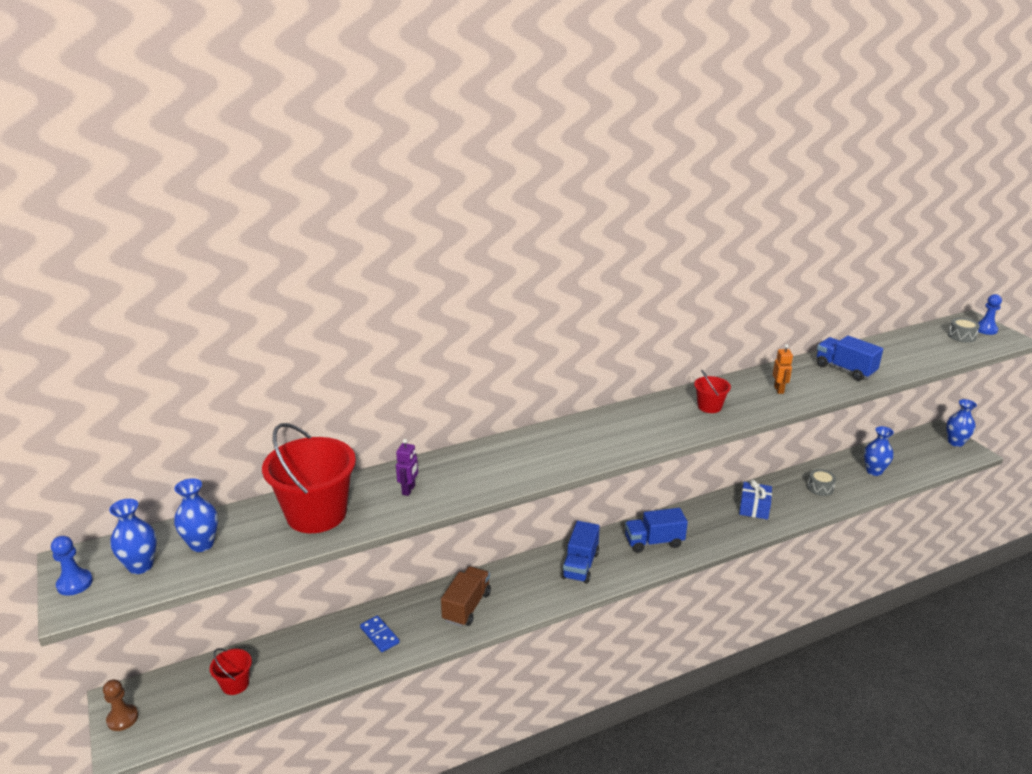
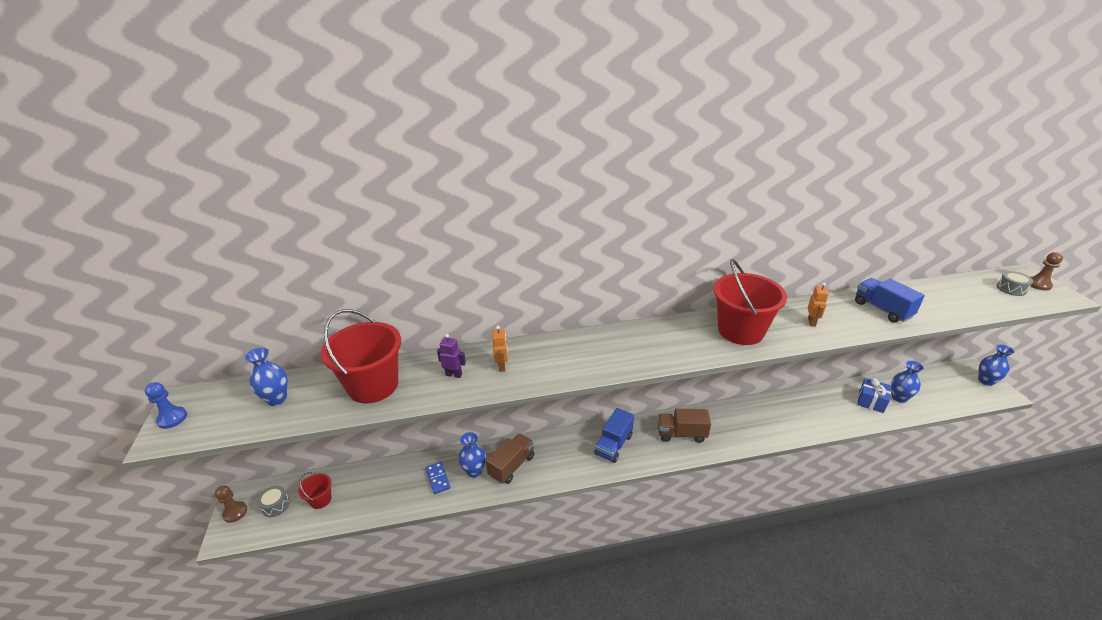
camera: 15 degrees right, 5 degrees up
(140, 566) = (224, 411): blue vase -> blue vase (474, 471)
(409, 490) = (454, 374): purple robot -> purple robot turned 105 degrees counterclockwise
(461, 474) = (502, 366): none -> orange robot
(654, 542) = (681, 434): blue truck -> brown truck
(709, 406) = (740, 331): red bucket -> red bucket, size x2.09
(754, 508) = (778, 416): blue gift -> blue gift (871, 401)
(820, 488) = (843, 406): grey drum -> grey drum (275, 505)
(985, 329) = (1038, 284): blue pawn -> brown pawn

